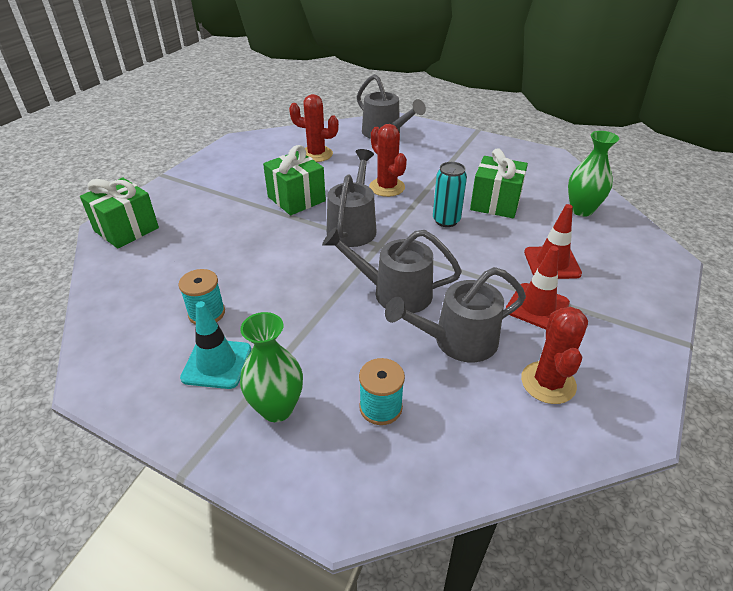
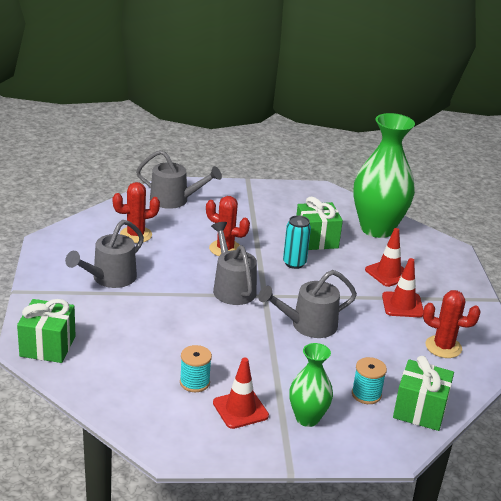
camera: 35 degrees left, 10 degrees down
(217, 363) = (240, 409): turquoise traffic cone -> red traffic cone
(296, 199) = (163, 279): green gift -> green gift (420, 410)
(457, 341) = (375, 342): grey watering can -> grey watering can (110, 278)
(548, 383) = (443, 347): red cactus -> red cactus turned 45 degrees counterclockwise
(581, 210) = (377, 229): green vase -> green vase, size x1.85

